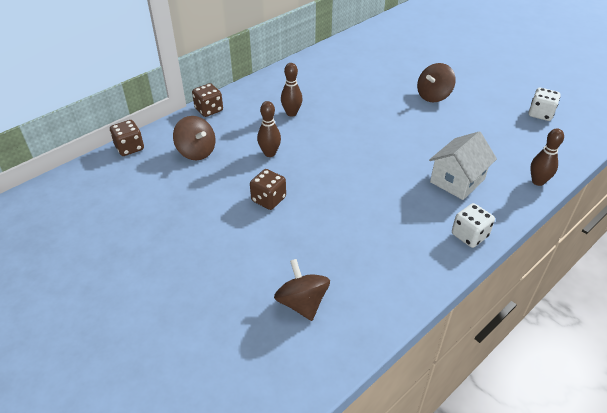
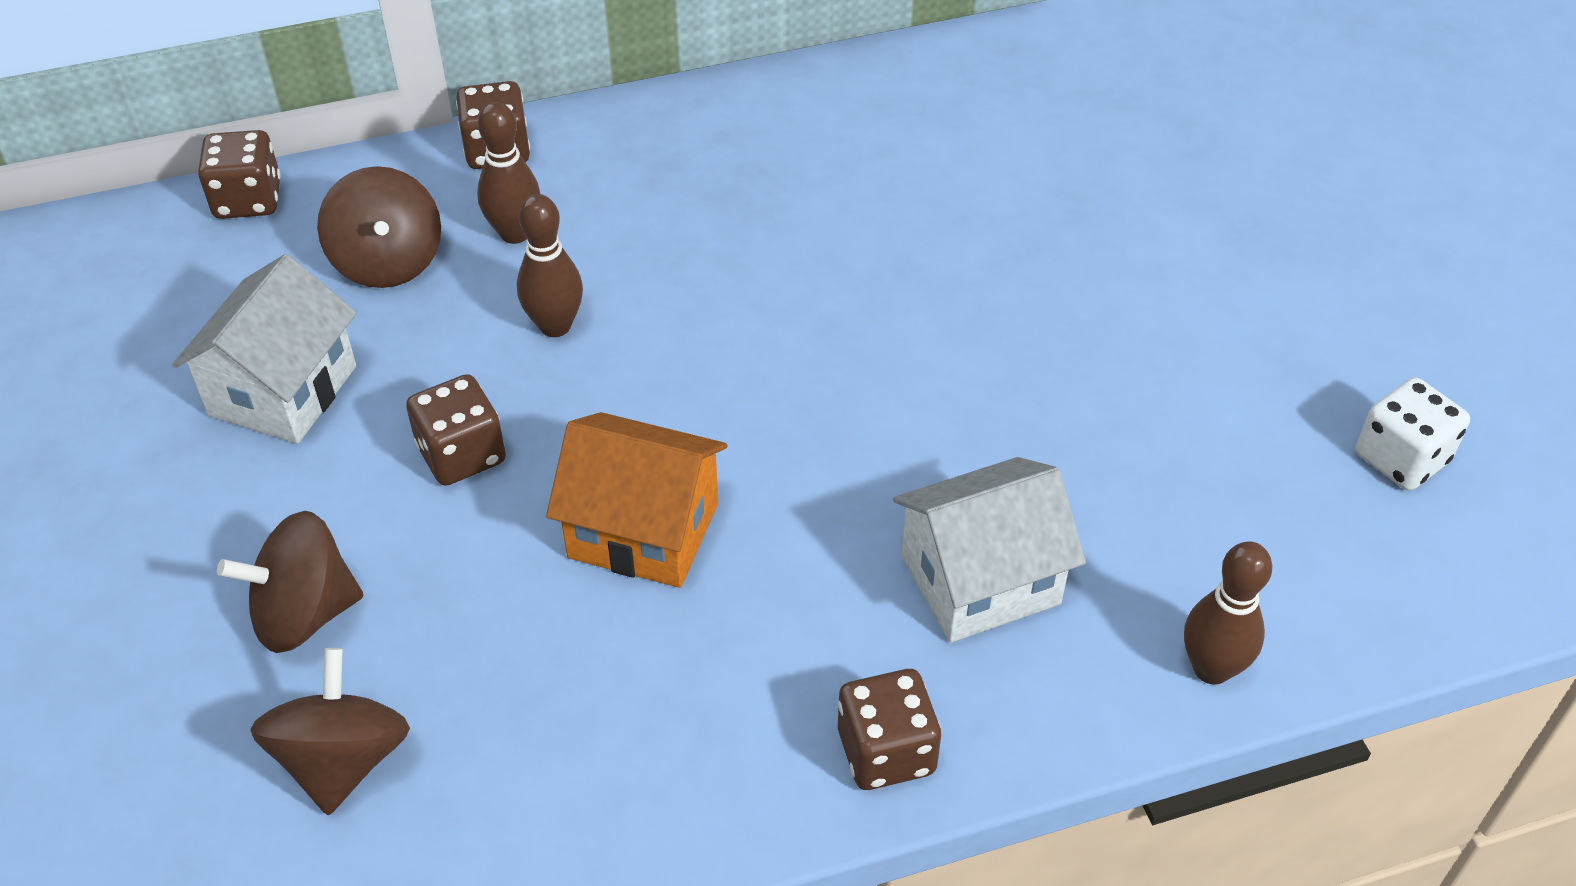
camera: 25 degrees right, 5 degrees up
(189, 200) = (283, 390): none -> white house
(291, 113) = (692, 226): brown bowling pin -> brown bowling pin (515, 233)
(346, 201) = (643, 530): none -> orange house
(433, 96) = (1119, 295): brown spinning top -> brown spinning top (304, 613)
(469, 235) = (886, 751): white dice -> brown dice

